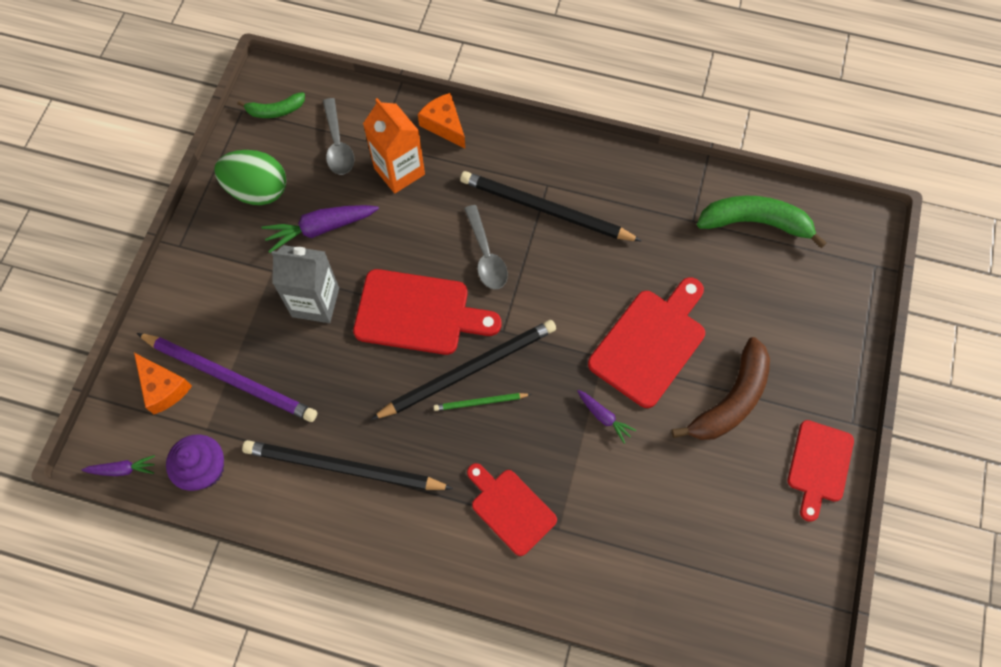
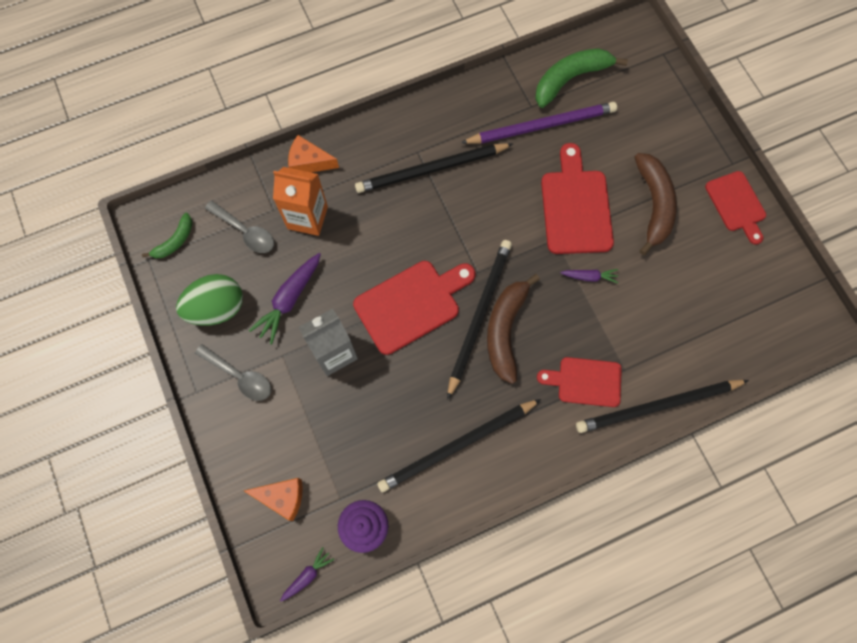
camera: 40 degrees left, 5 degrees up
(230, 378) = (324, 451): purple pencil -> purple pencil (542, 126)
(480, 402) = (505, 330): green pencil -> brown banana
(486, 255) = (420, 230): grey spoon -> grey spoon (240, 376)
(558, 589) = (657, 406): none -> black pencil

